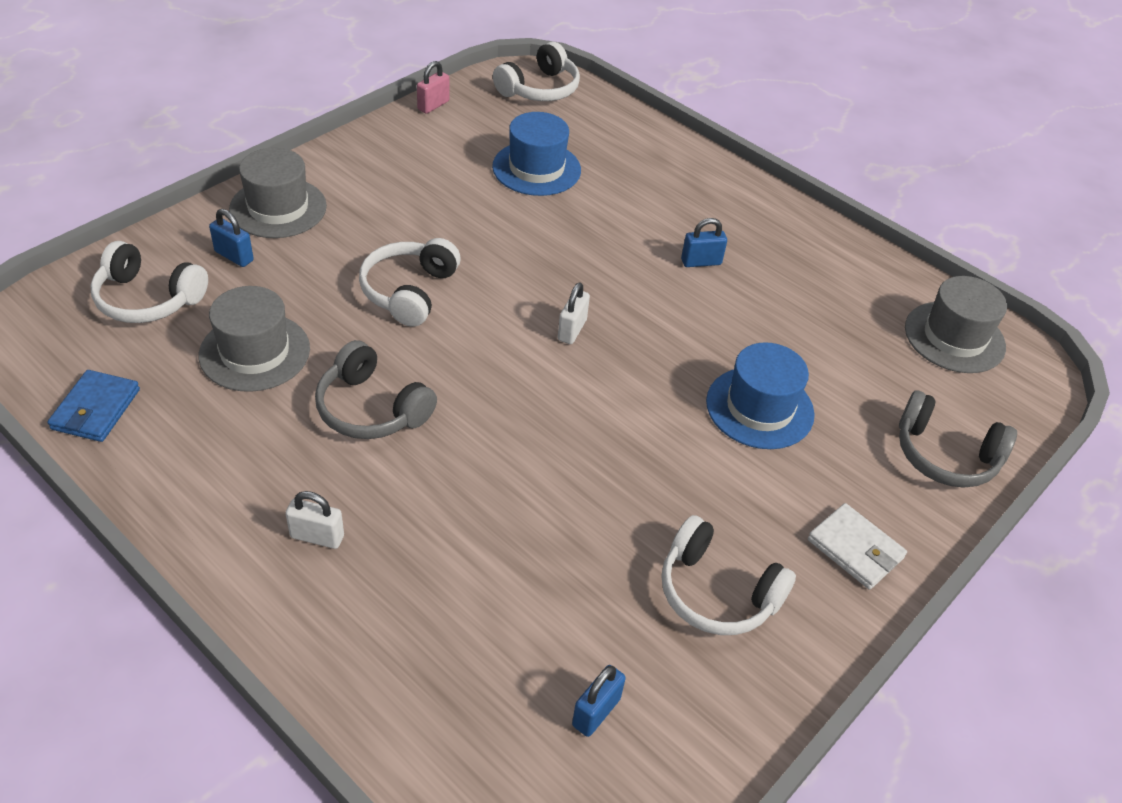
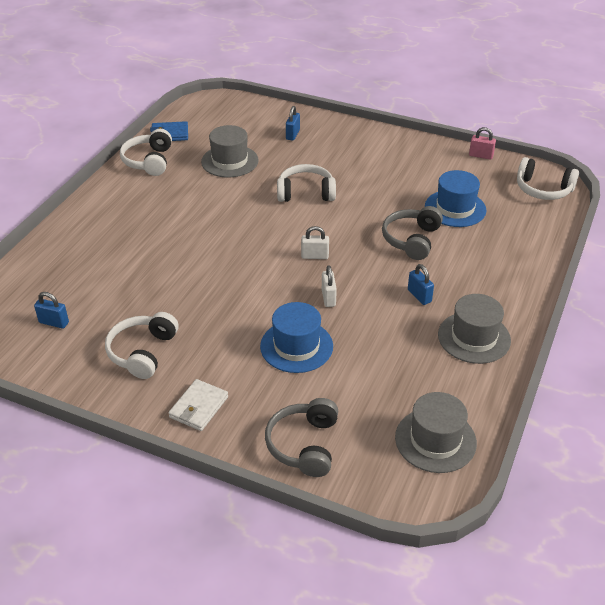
camera: 75 degrees right, 5 degrees down
(148, 299) = (246, 123): white headphones -> white headphones (149, 161)
(278, 208) = (340, 135): grey hat -> grey hat (474, 337)
(317, 536) = (124, 213): white padlock -> white padlock (328, 298)
(371, 409) = (212, 205): grey headphones -> grey headphones (411, 240)

